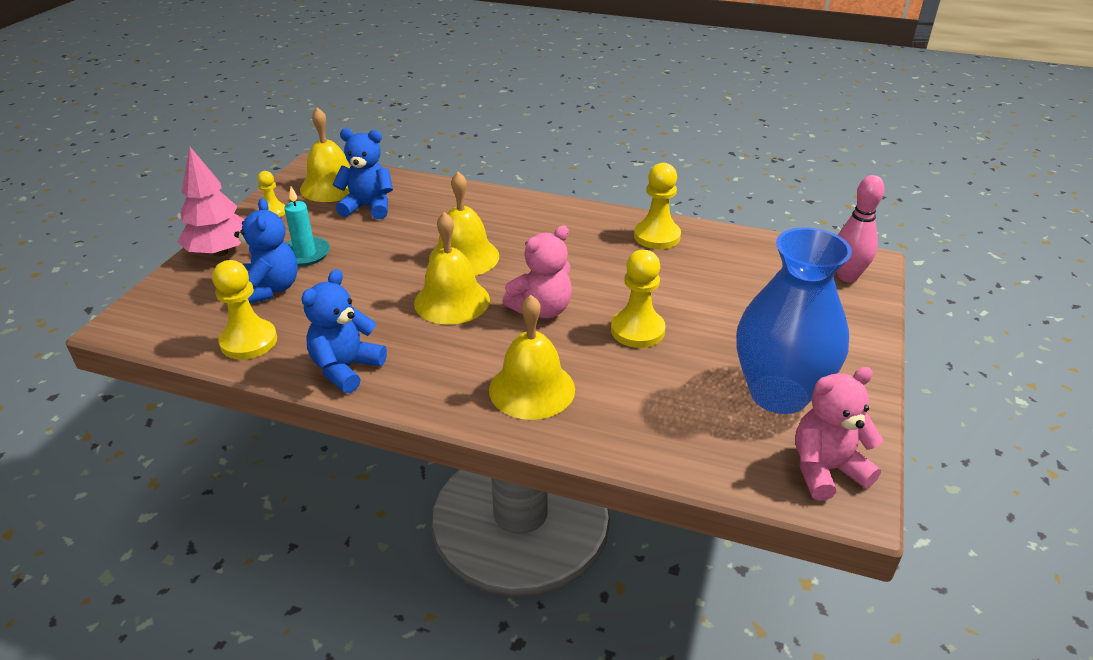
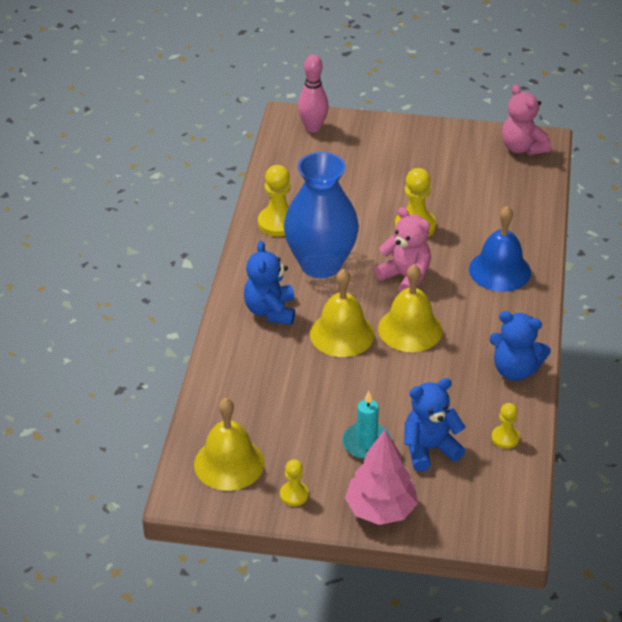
camera: 100 degrees left, 5 degrees up
(249, 341) = (505, 438): yellow pawn -> yellow pawn, size x0.59
(368, 207) = (268, 420): blue teddy bear -> blue teddy bear (270, 311)
(532, 389) = (500, 270): yellow bell -> blue bell
(778, 394) = (461, 163): blue vase -> blue vase (321, 264)

